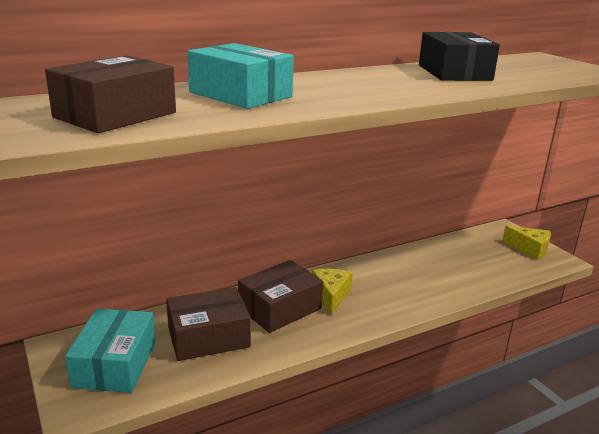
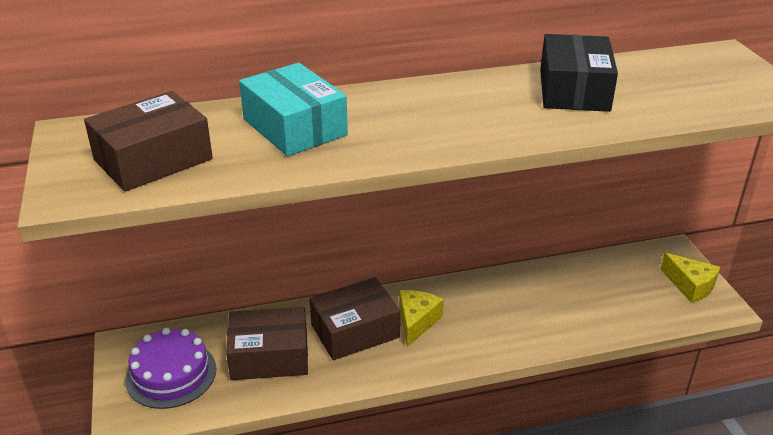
camera: 15 degrees right, 10 degrees up
(115, 364) = (171, 374): turquoise box -> purple cake

